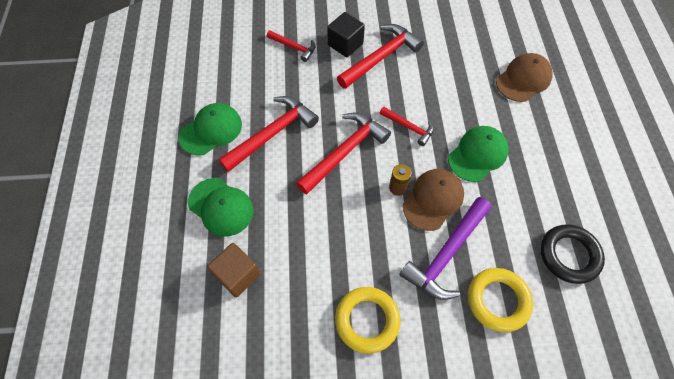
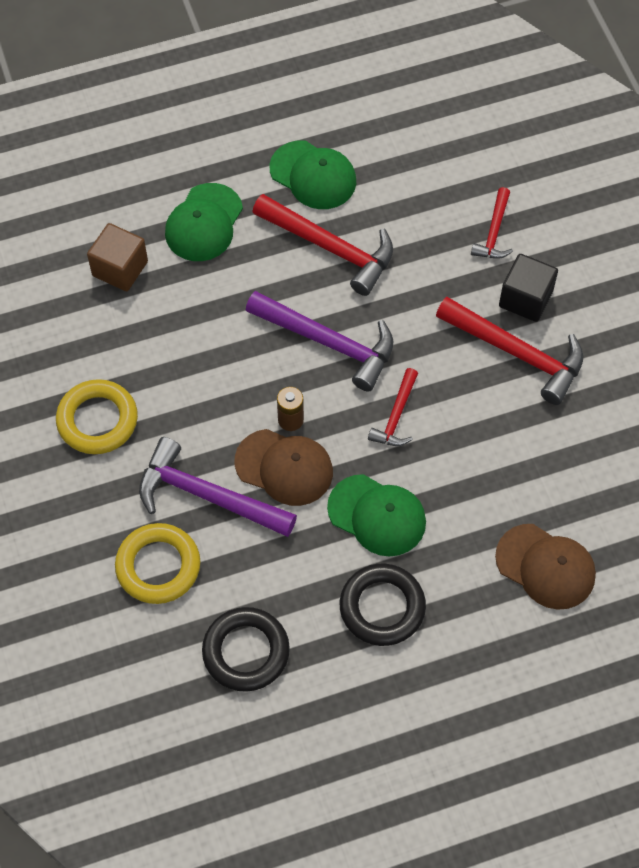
camera: 75 degrees right, 0 degrees up
(344, 152) = (328, 342): red hammer -> purple hammer
(542, 167) = (382, 607): none -> black ring

